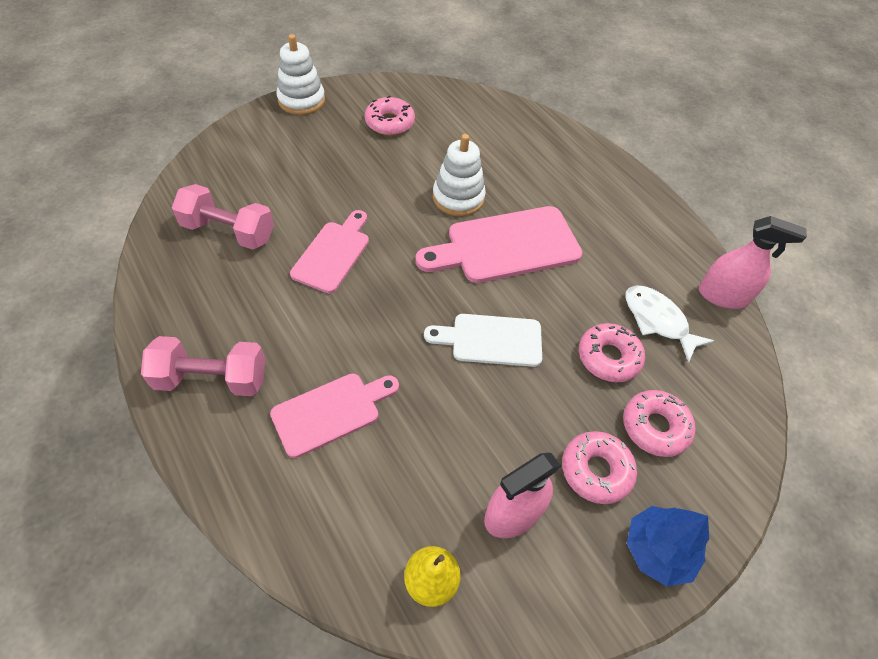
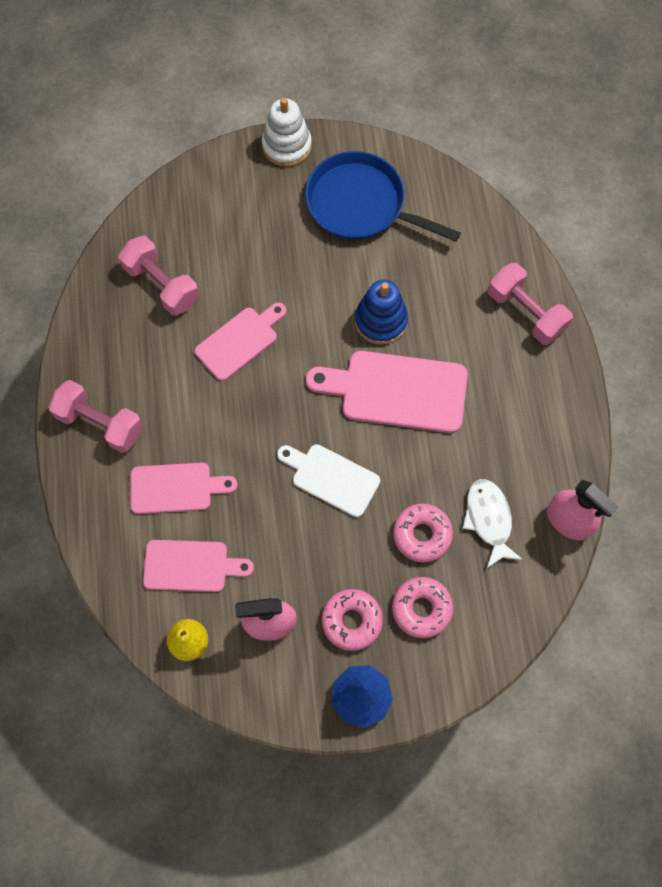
camera: 30 degrees right, 15 degrees up
(389, 489) = (191, 566): none -> pink cutting board
(390, 123) = (360, 204): pink donut -> blue pan
(458, 198) = (381, 321): white stacking toy -> blue stacking toy
(574, 157) = (525, 312): none -> pink dumbbell

